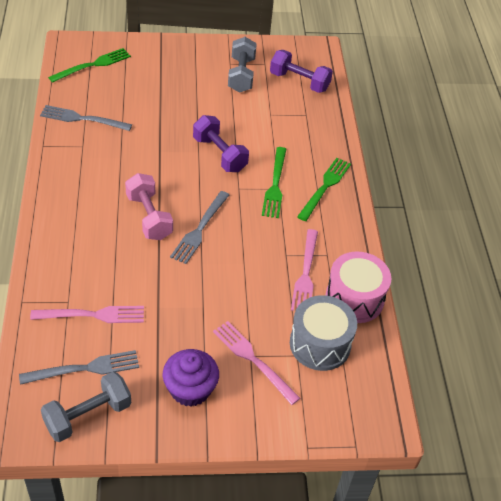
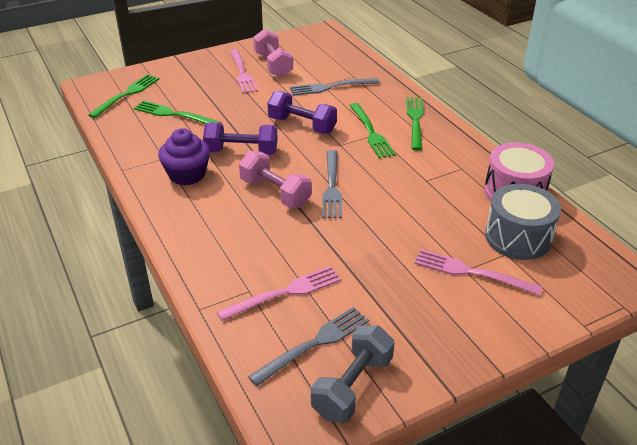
camera: 20 degrees left, 10 degrees down
(82, 119) = (146, 137): grey fork -> grey fork (330, 87)
(118, 102) = (173, 114): none -> green fork
(190, 389) = (435, 320): purple cupcake -> purple cupcake (187, 174)
(241, 75) = (273, 65): grey dumbbell -> pink dumbbell
(299, 82) = (328, 56): purple dumbbell -> purple dumbbell (241, 152)
(305, 274) = (457, 189): pink fork -> pink fork (242, 73)

